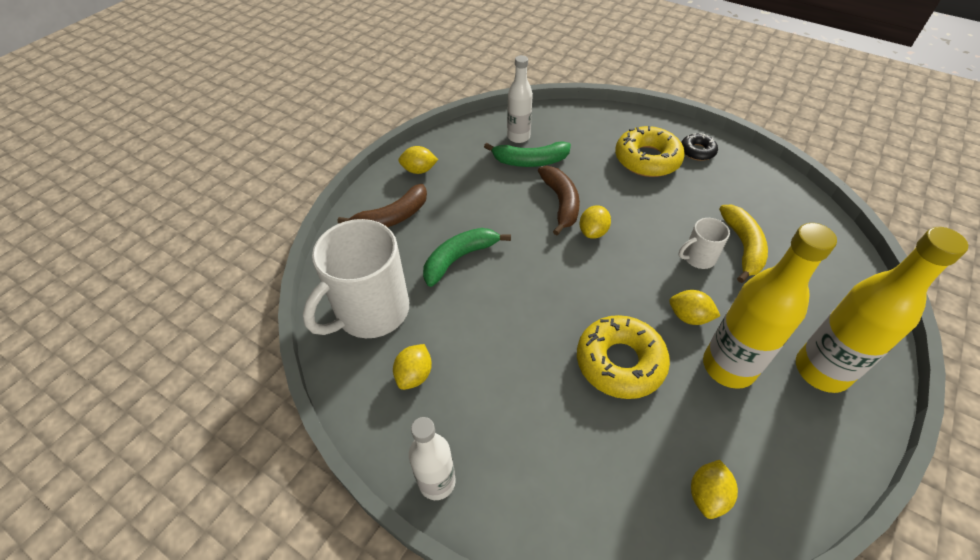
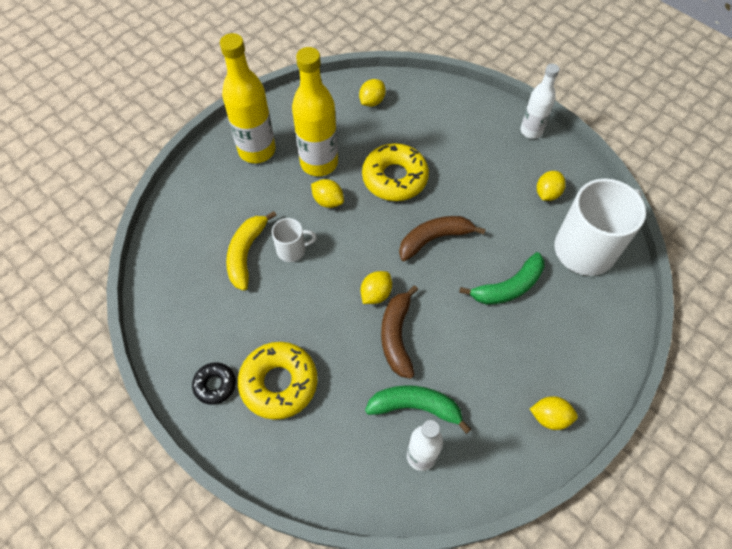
camera: 170 degrees left, 10 degrees up
(392, 217) = (576, 349): brown banana -> brown banana (434, 239)

